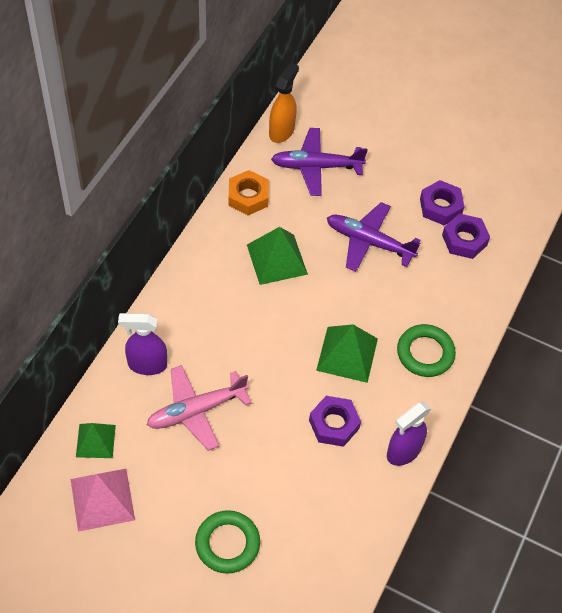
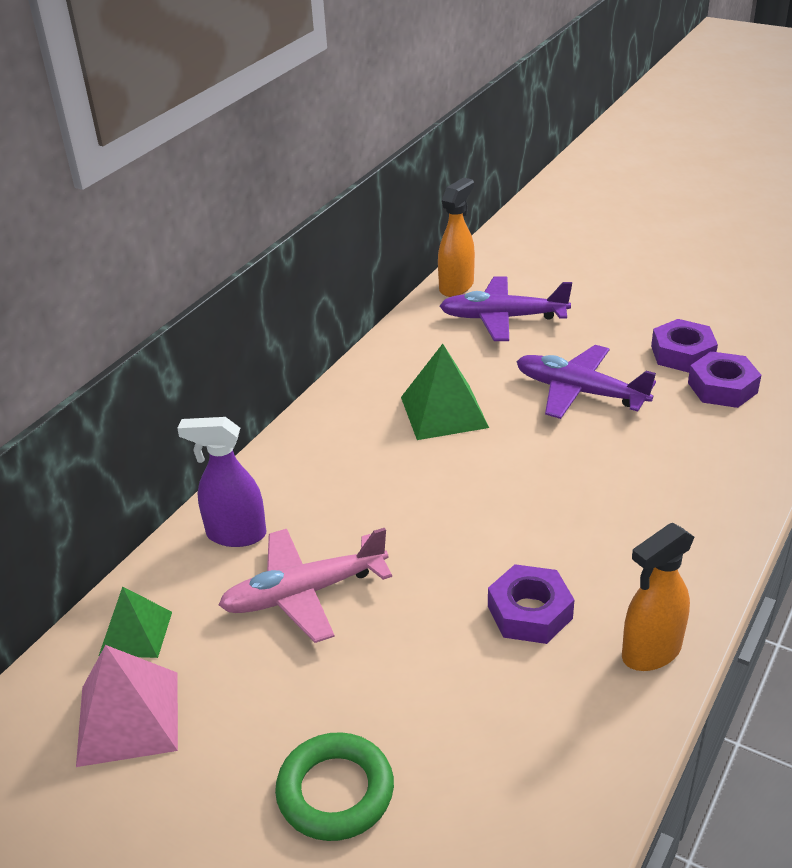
camera: 10 degrees right, 20 degrees down
(248, 197) = (407, 349): orange nut -> none
(347, 354) = (550, 520): green pyramid -> none
(403, 452) = (650, 652): purple spray bottle -> orange spray bottle
(425, 353) = (676, 518): green ring -> none

